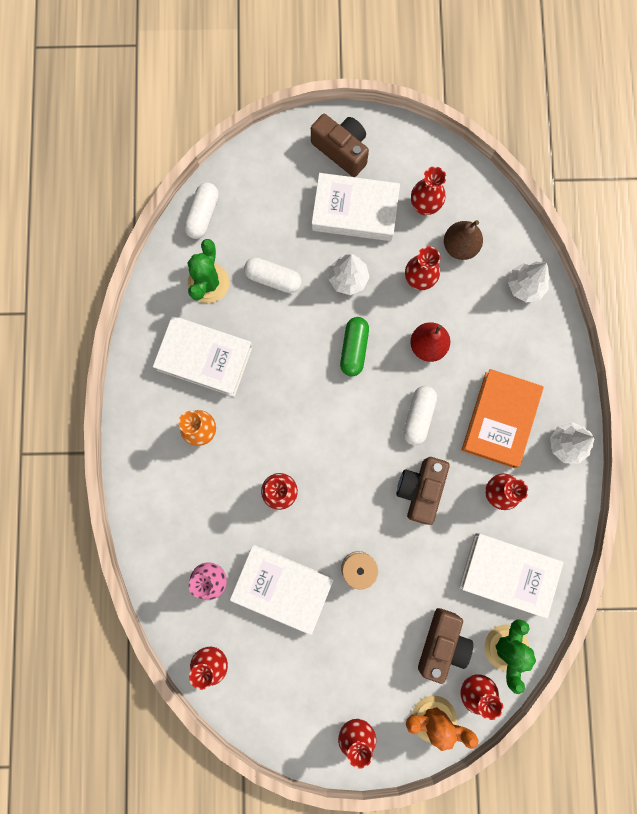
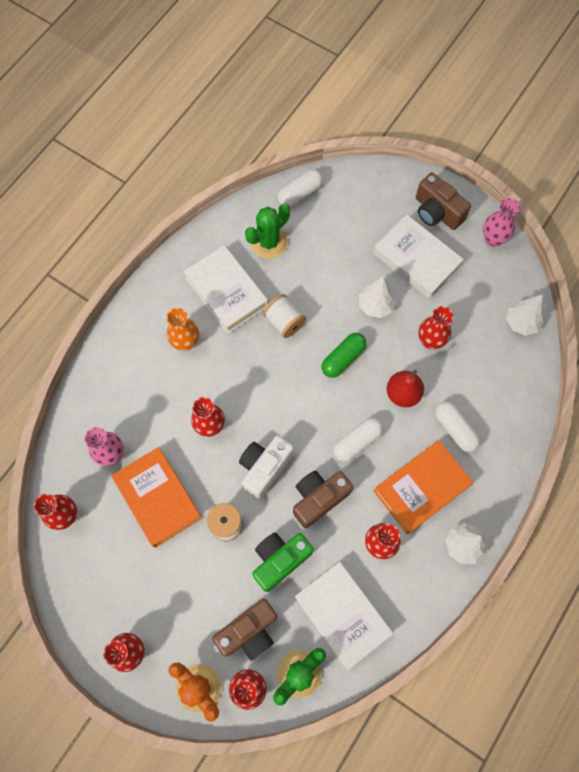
camera: 35 degrees right, 10 degrees down
(273, 278) = (319, 269): white capsule -> white capsule (455, 429)
(277, 350) = (284, 322): none -> white spool
(282, 588) = (158, 498): white book -> orange book
(341, 150) = (437, 212): brown camera -> brown camera turned 150 degrees clockwise
(355, 496) = (264, 468): none -> white camera
(409, 144) = (493, 239): none -> pink vase
(424, 206) = (473, 290): red vase -> none
(425, 566) = (280, 560): none -> green camera
(460, 246) = (481, 337): brown pear -> none
(525, 286) = (513, 400): white tree -> white tree (521, 322)

